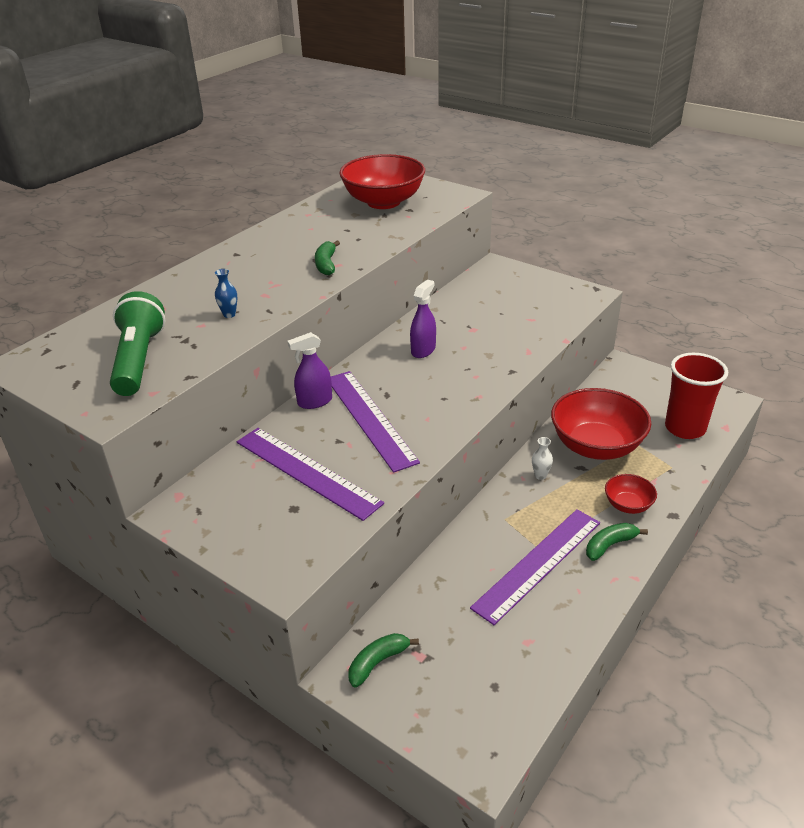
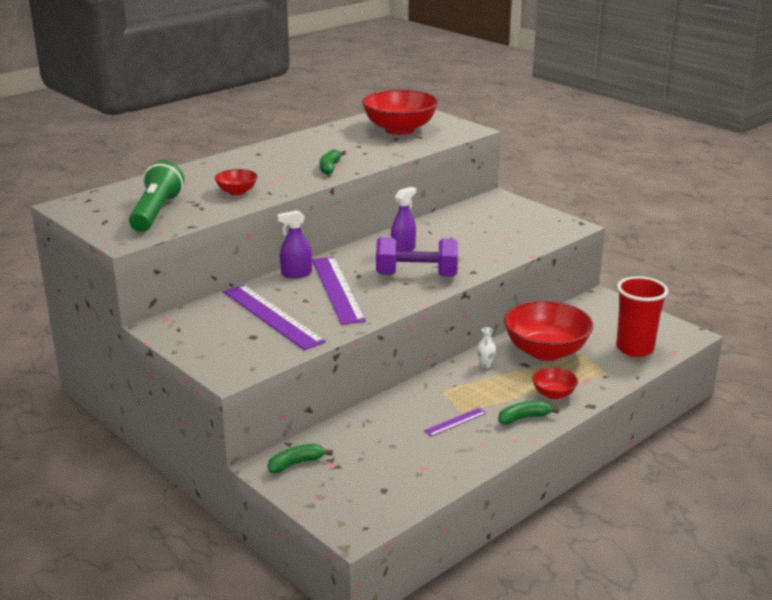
camera: 10 degrees right, 10 degrees down
(229, 314) = (237, 192): blue vase -> red bowl
(452, 385) = (416, 275): none -> purple dumbbell
(538, 564) = (455, 422): purple ruler -> purple ruler, size x0.45

